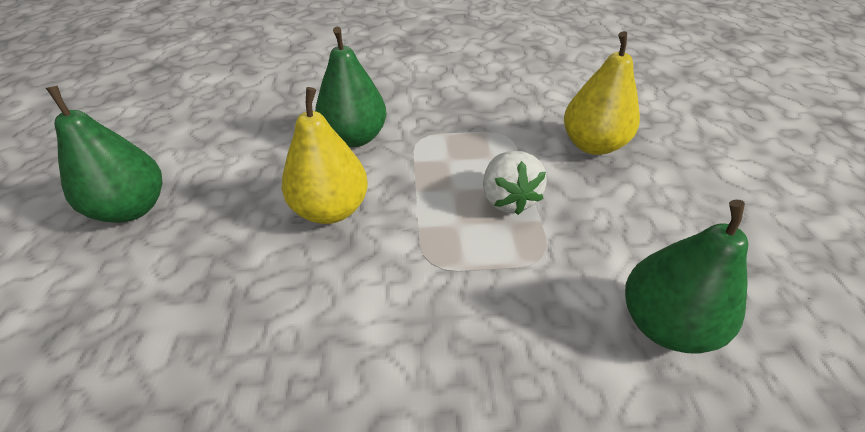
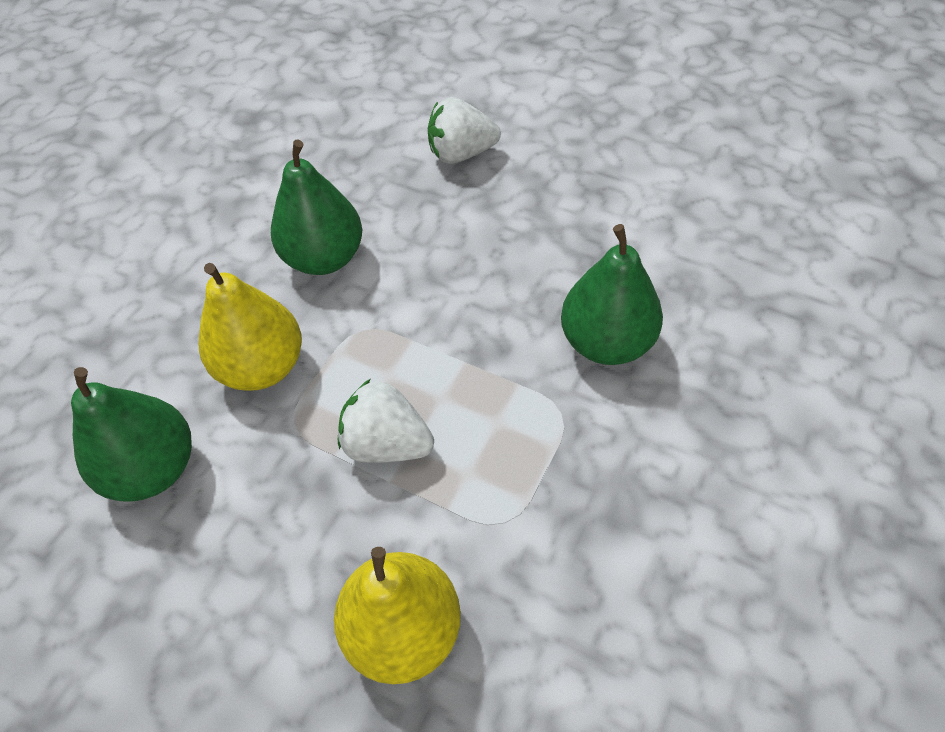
camera: 125 degrees right, 10 degrees up
(132, 208) = (592, 148): green pear -> green pear (324, 258)
(156, 303) = (461, 154): none -> white strawberry
(331, 209) = (489, 280): yellow pear -> yellow pear (262, 367)

